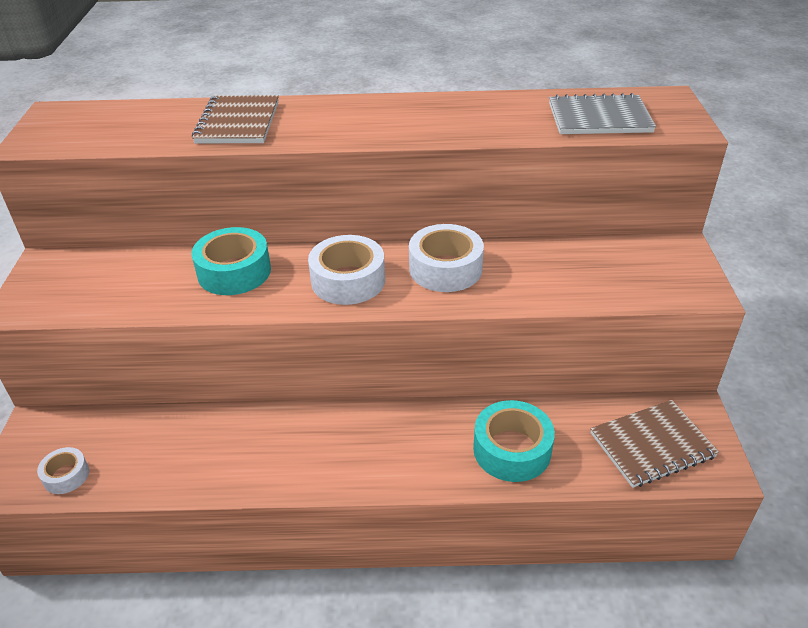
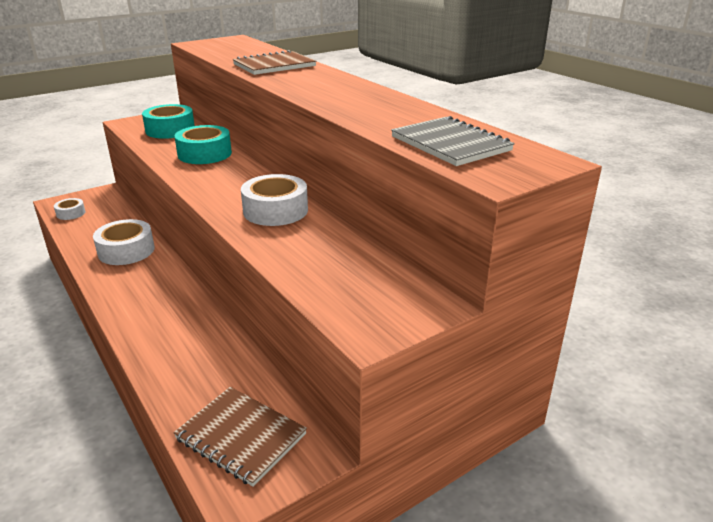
camera: 55 degrees right, 10 degrees down
(348, 280) = (227, 185): white tape -> white tape (126, 251)
(512, 450) = (184, 357): turquoise tape -> turquoise tape (170, 130)

